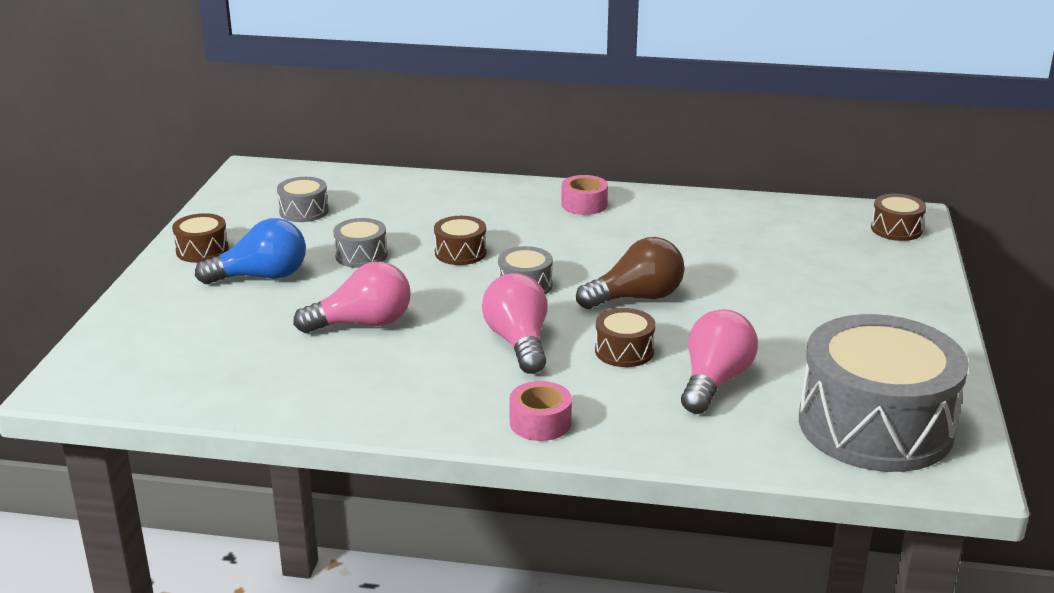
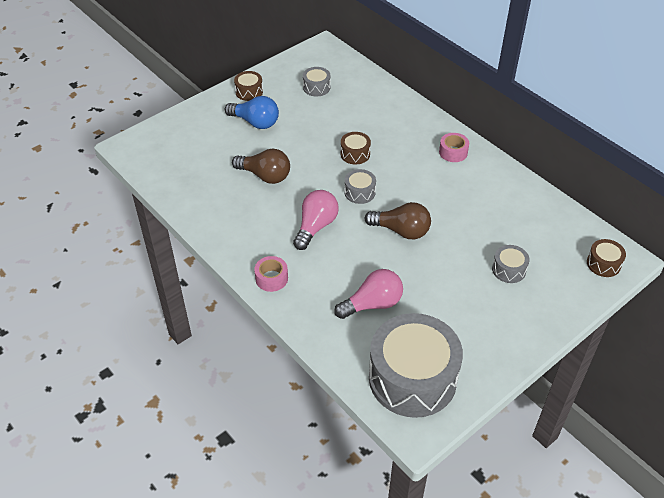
camera: 40 degrees right, 20 degrees up
(361, 255) = (310, 131): grey drum -> grey drum (509, 270)
(362, 324) = (265, 176): pink light bulb -> brown light bulb
(624, 351) = (355, 260): brown drum -> none

